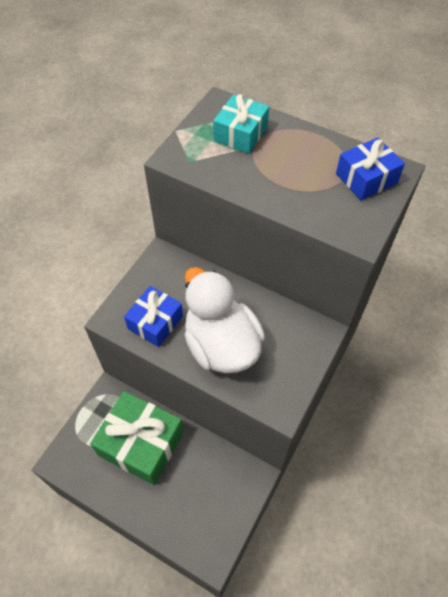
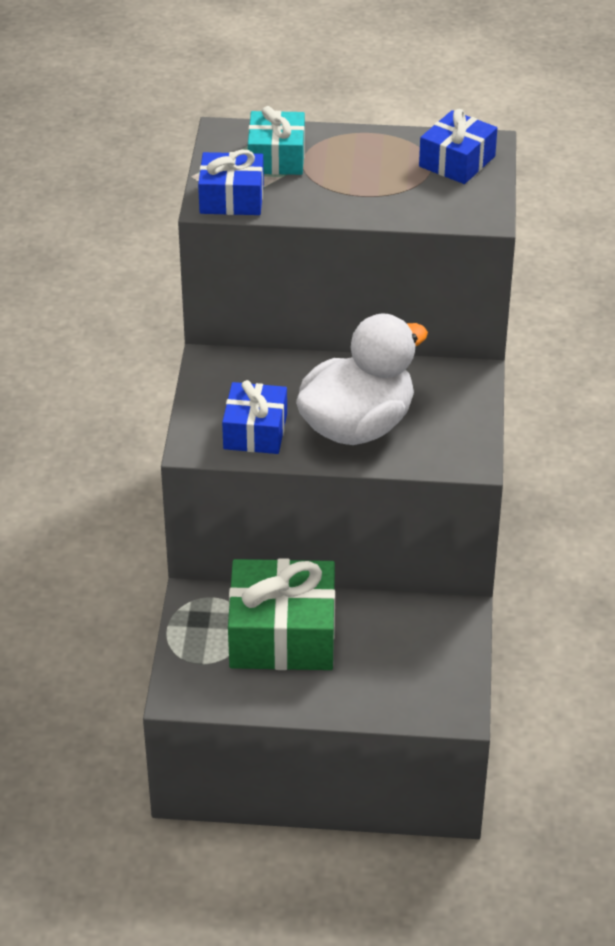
camera: 25 degrees left, 15 degrees down
(189, 157) = (232, 198): none -> blue gift
(221, 345) = (357, 426): white duck -> white duck turned 105 degrees clockwise

